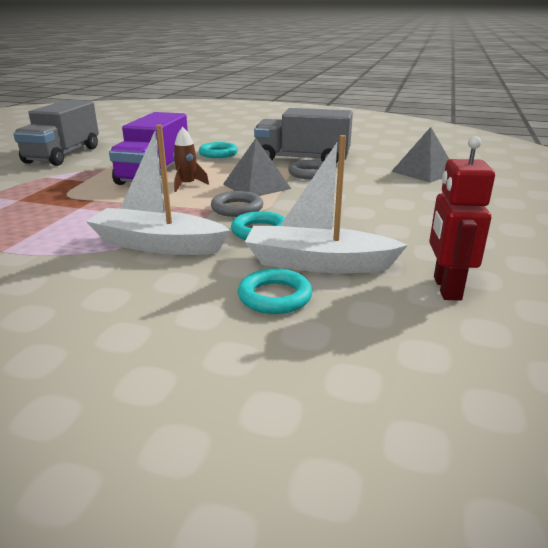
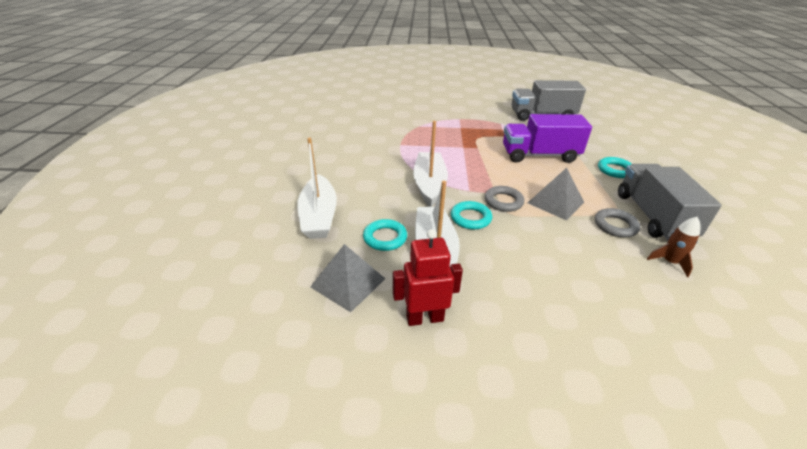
camera: 75 degrees right, 10 degrees up
(170, 361) = (319, 216): none -> white boat
(187, 185) = (530, 172): brown rocket -> brown rocket (669, 262)
(424, 172) = (711, 309): grey pyramid -> grey pyramid (348, 282)

